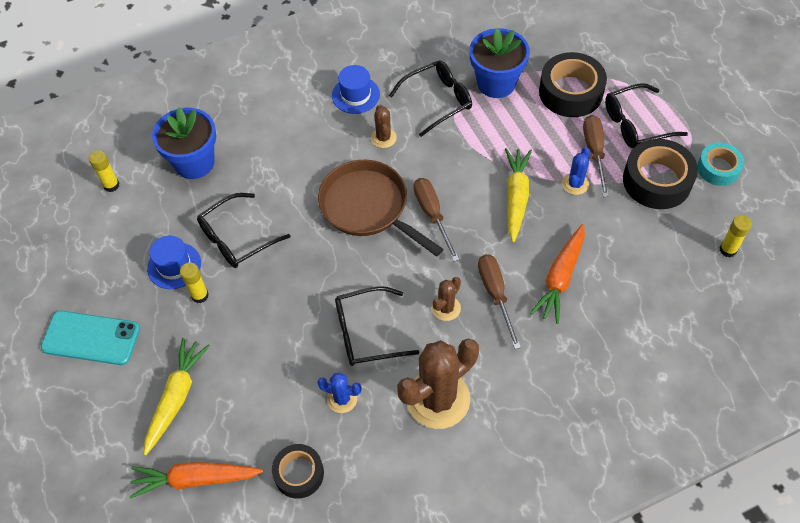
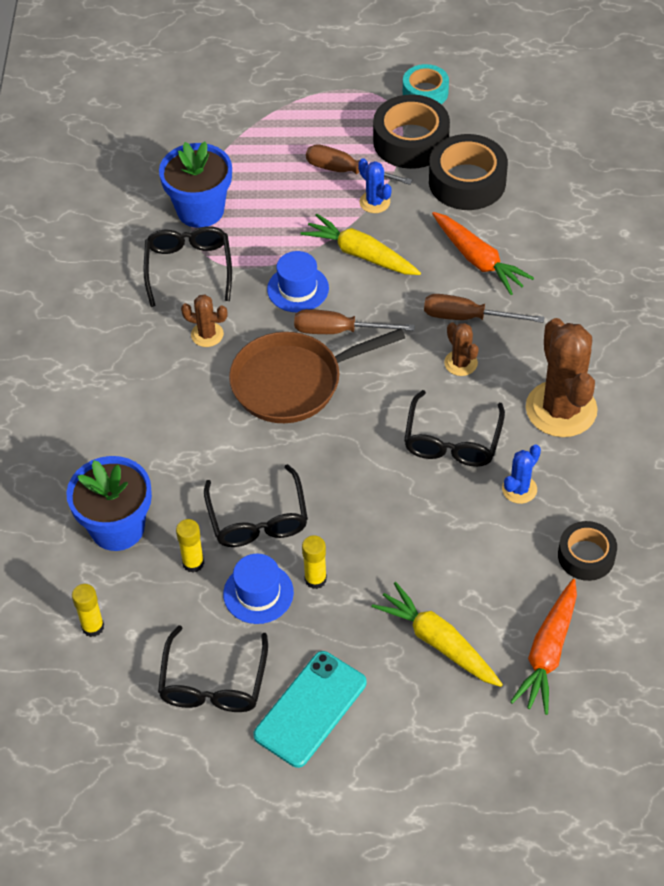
camera: 65 degrees left, 5 degrees down
(355, 95) = (126, 337): blue hat -> blue hat (298, 289)
(570, 92) = (256, 157): black tape -> black tape (467, 182)
(636, 124) = (332, 125): black glasses -> black glasses (213, 682)
(727, 250) = (519, 128): yellow glue stick -> yellow glue stick (193, 563)

